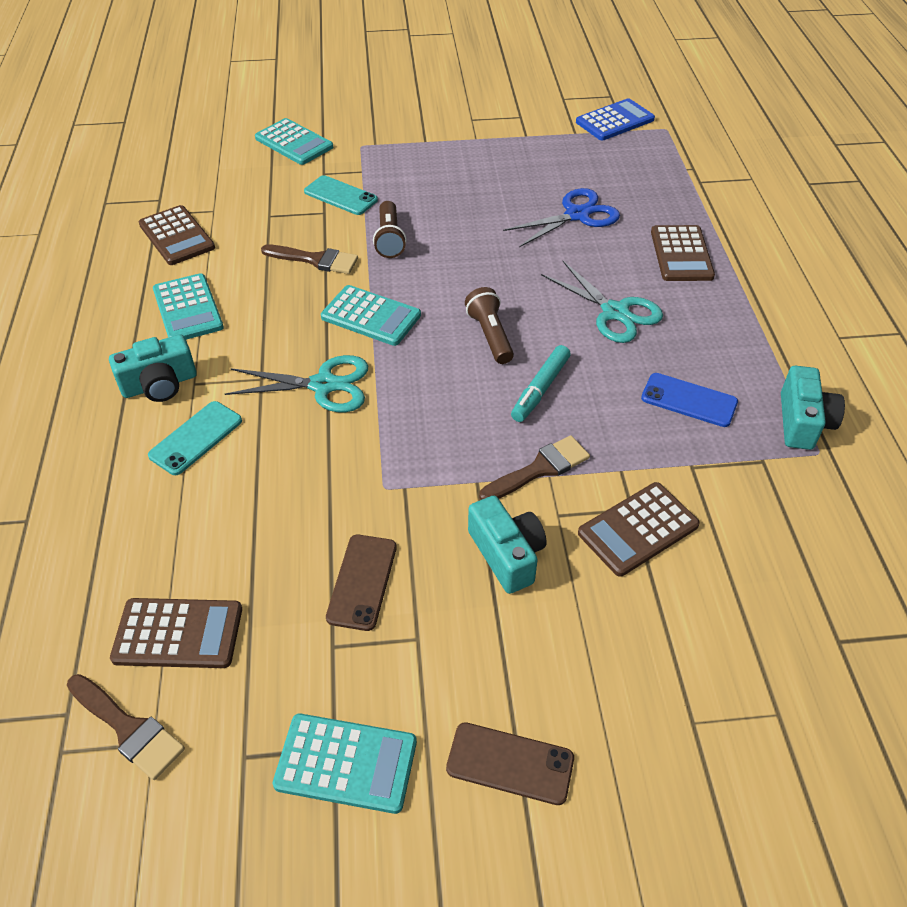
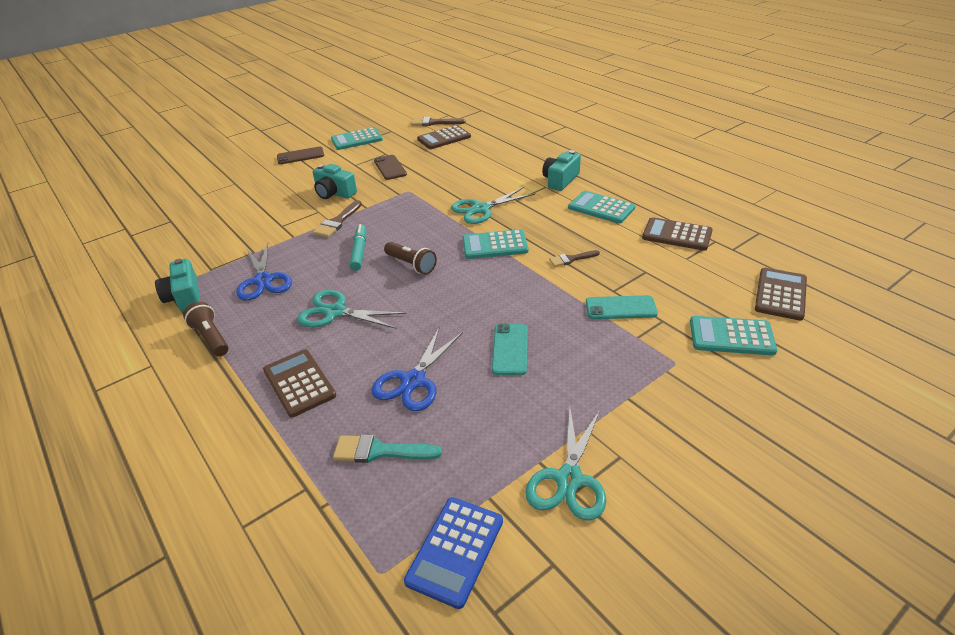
camera: 150 degrees right, 10 degrees down
(196, 438) = (513, 173): turquoise phone -> turquoise phone (510, 349)
(315, 260) = (571, 259): brown brush -> brown brush, size x0.67
(389, 239) = (541, 293): brown flashlight -> brown flashlight (211, 338)
(516, 122) = (569, 479): none -> turquoise scissors
(634, 181) = (380, 451): none -> turquoise brush
(638, 529) = (275, 220): brown calculator -> brown calculator (780, 294)
(689, 400) = (263, 280): blue phone -> blue scissors

